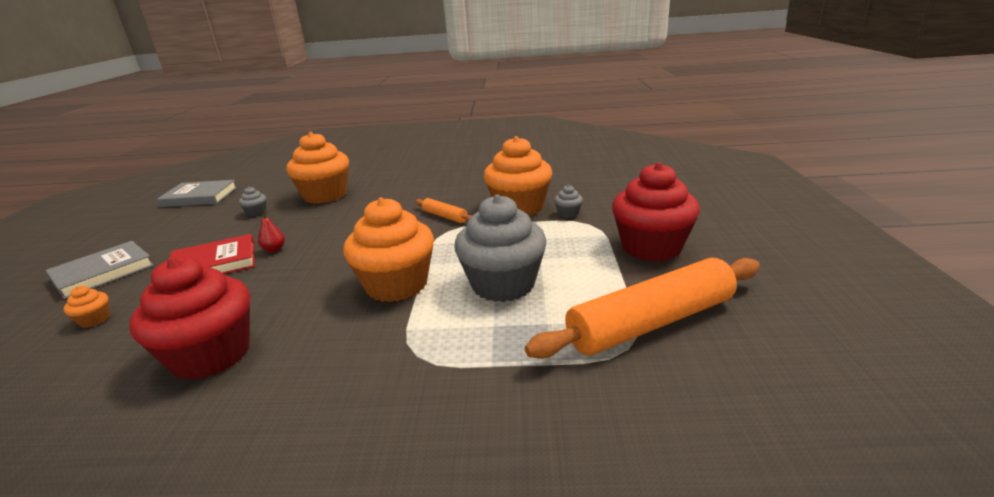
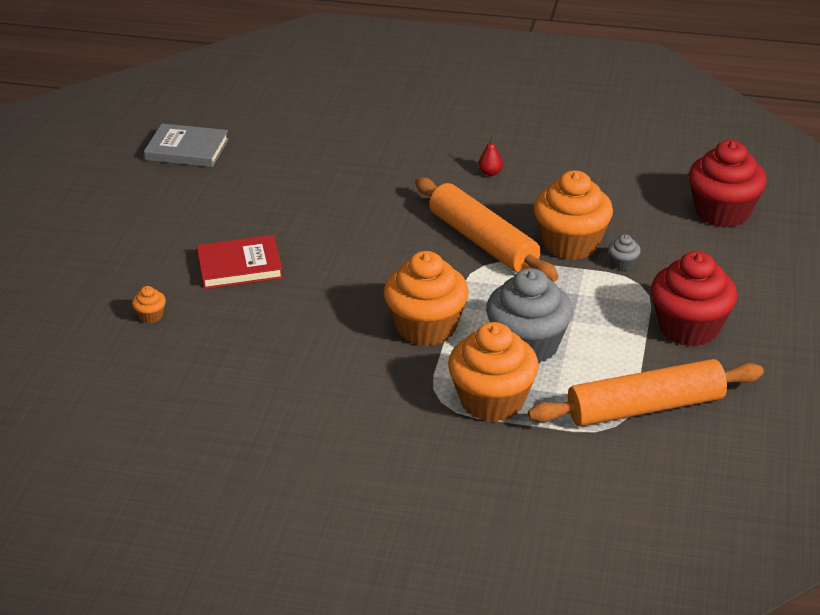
camera: 10 degrees right, 10 degrees up
(103, 272) = (129, 257): grey book -> none
(211, 355) = (269, 371): red cupcake -> red cupcake (722, 212)
(256, 212) = (265, 193): grey cupcake -> none
(274, 249) = (298, 257): red pear -> red pear (490, 173)
(325, 195) = (342, 177): orange cupcake -> orange cupcake (492, 401)
(444, 216) = (483, 241): orange rolling pin -> orange rolling pin, size x2.21

